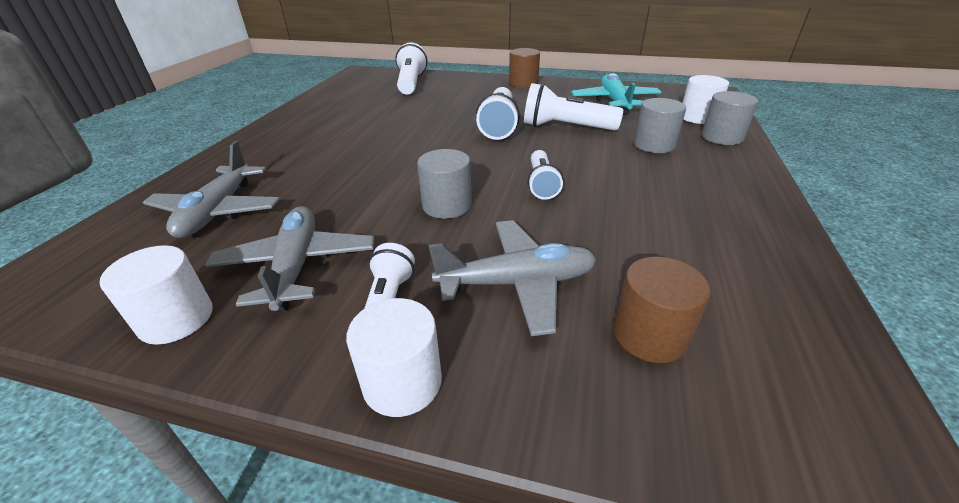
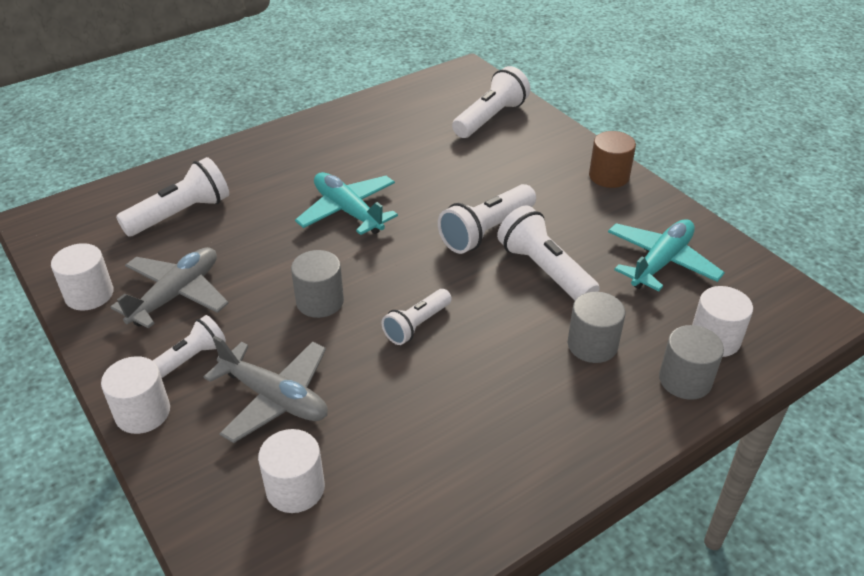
camera: 40 degrees right, 5 degrees up
(218, 211) = (181, 214): grey plane -> white flashlight
(384, 152) = (348, 211): none -> turquoise plane
(649, 335) = (295, 488): brown cylinder -> white cylinder

